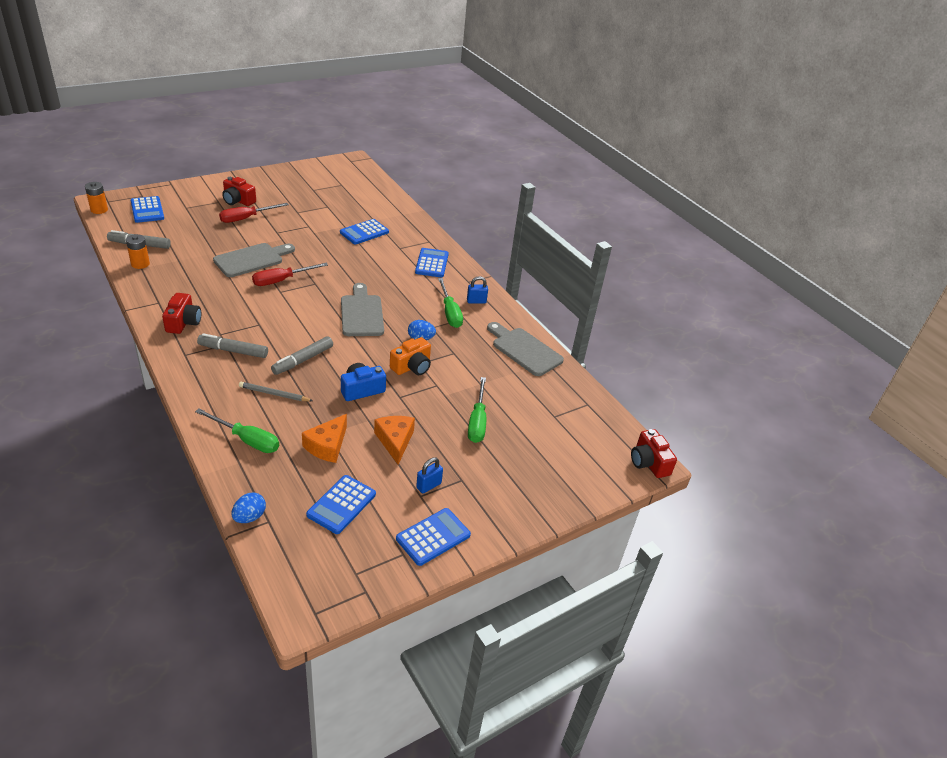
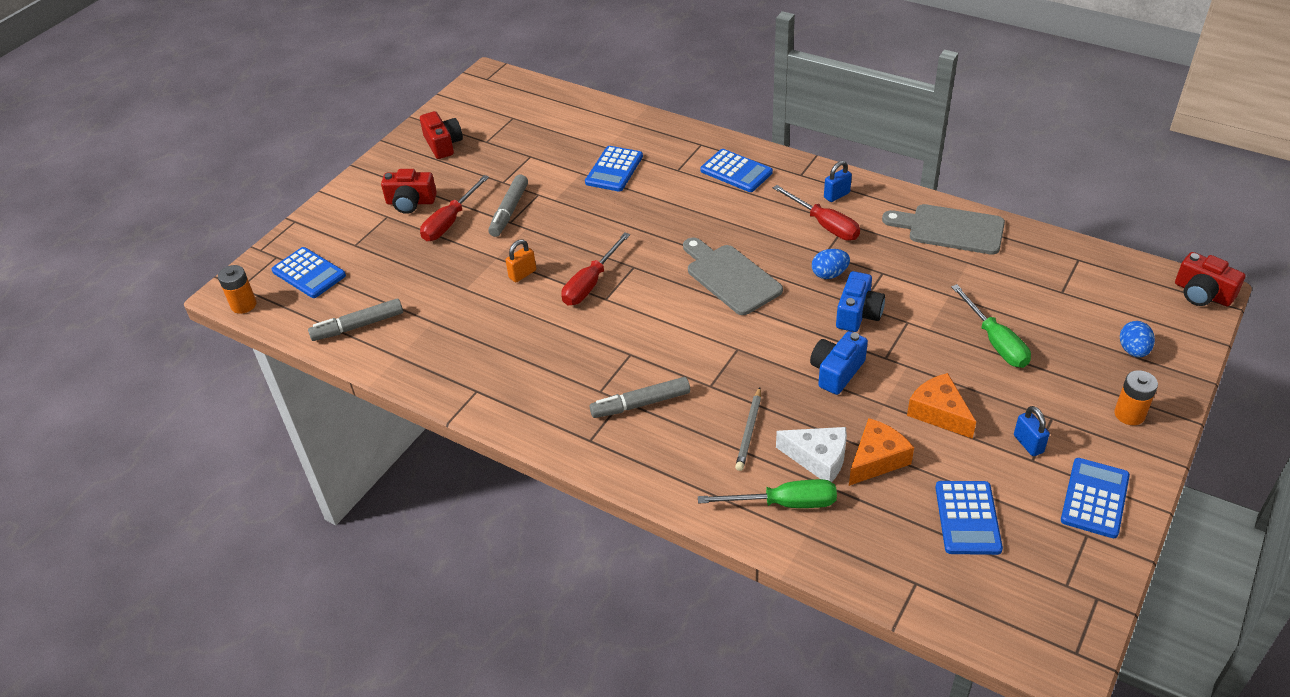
camera: 20 degrees left, 5 degrees up
(140, 264) = (391, 352): orange battery -> orange battery (1129, 414)
(183, 322) = (539, 400): red camera -> red camera (443, 144)
(249, 517) = (891, 590): blue egg -> blue egg (1133, 350)
(251, 259) = (522, 274): grey cutting board -> orange padlock
(274, 394) = (749, 431): grey pencil -> grey pencil turned 60 degrees counterclockwise
(294, 428) = (818, 459): none -> white cheese
(303, 360) = (732, 372): grey marker -> grey marker (509, 211)
(327, 446) = (876, 459): orange cheese -> orange cheese turned 135 degrees counterclockwise
(412, 367) = (858, 314): orange camera -> blue camera
(428, 486) = (1028, 444): blue padlock -> blue padlock turned 45 degrees counterclockwise
(432, 263) = (736, 171): blue calculator -> blue calculator turned 150 degrees clockwise
(450, 313) = (824, 225): green screwdriver -> red screwdriver

